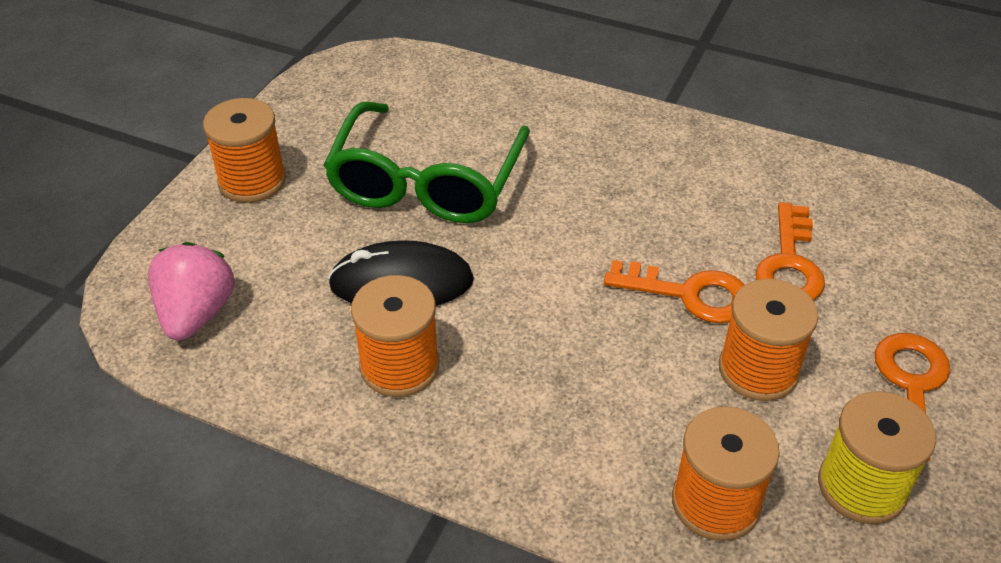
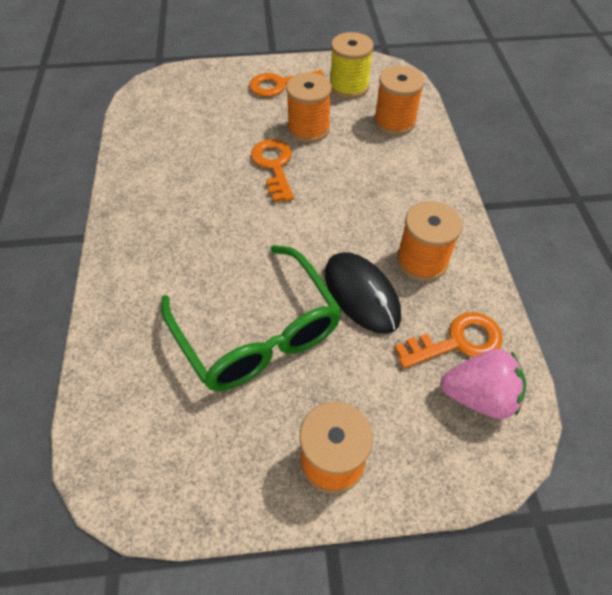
camera: 120 degrees left, 10 degrees up
(196, 314) = (478, 396): pink strawberry -> pink strawberry turned 150 degrees counterclockwise
(426, 182) = (257, 332): green glasses -> green glasses turned 75 degrees clockwise
(789, 264) = (223, 137): orange key -> orange key (457, 342)

